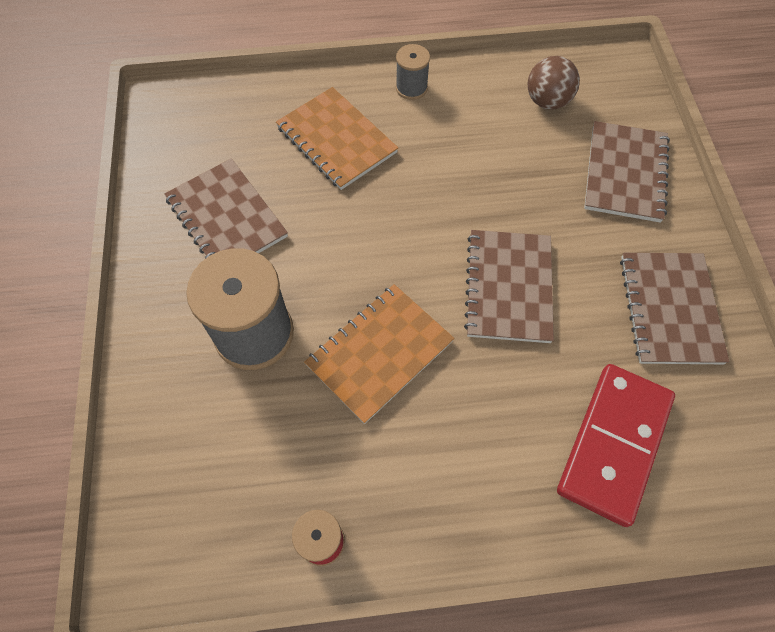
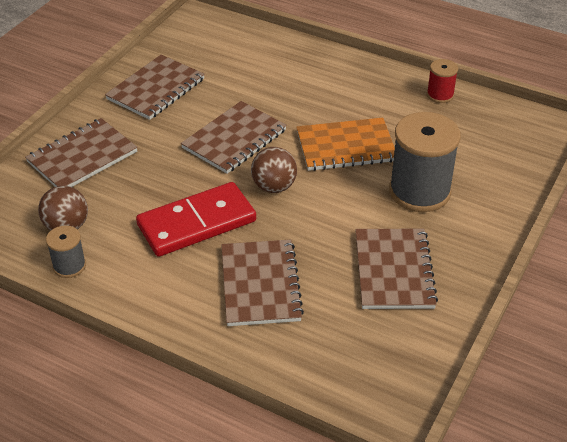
camera: 145 degrees left, 20 degrees down
(336, 140) = (260, 284): orange notebook -> brown notebook
(411, 88) = (156, 294): grey spool -> grey spool (69, 266)
(411, 248) = (274, 186): none -> brown ball
(614, 444) = (256, 61): red domino -> red domino (196, 223)

